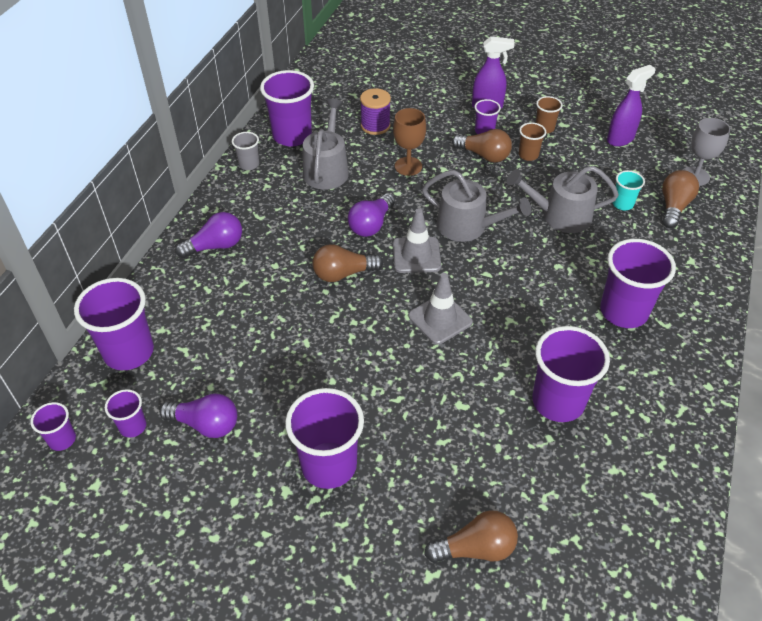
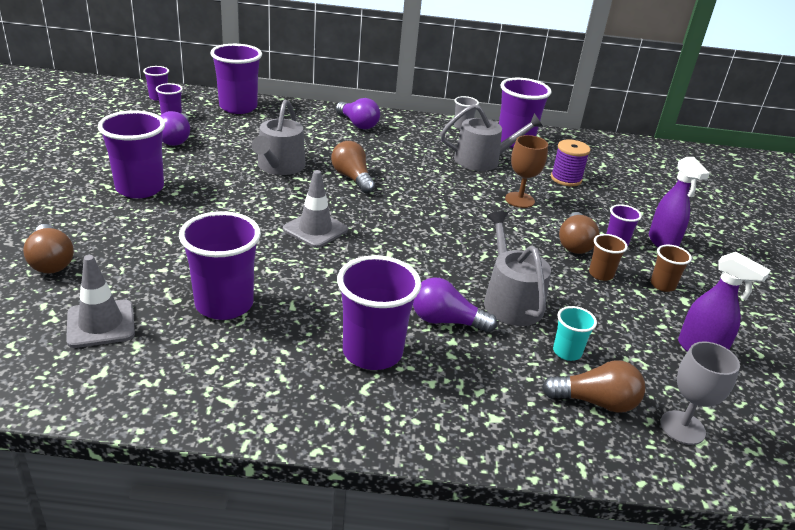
camera: 70 degrees right, 15 degrees down
(371, 224) = (423, 187): purple light bulb -> purple light bulb (446, 321)
(416, 255) = (395, 212): grey traffic cone -> grey traffic cone (101, 324)
(467, 226) = (453, 239): grey watering can -> grey watering can (279, 167)

